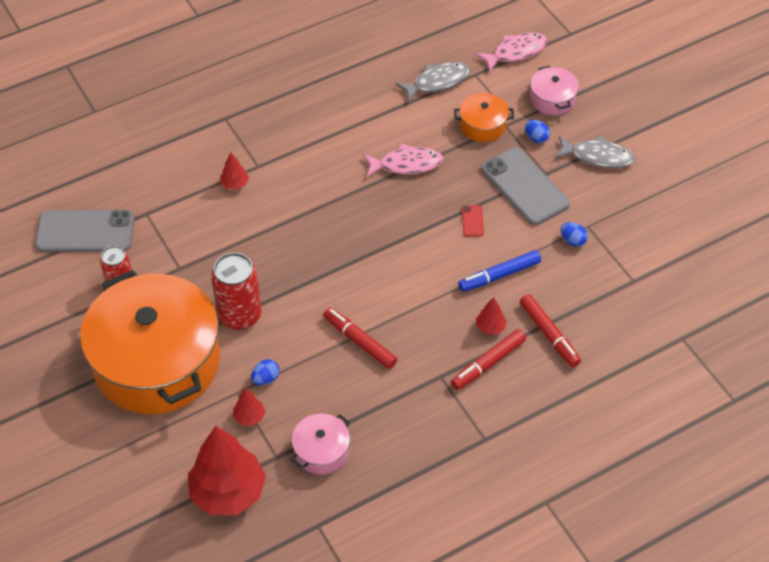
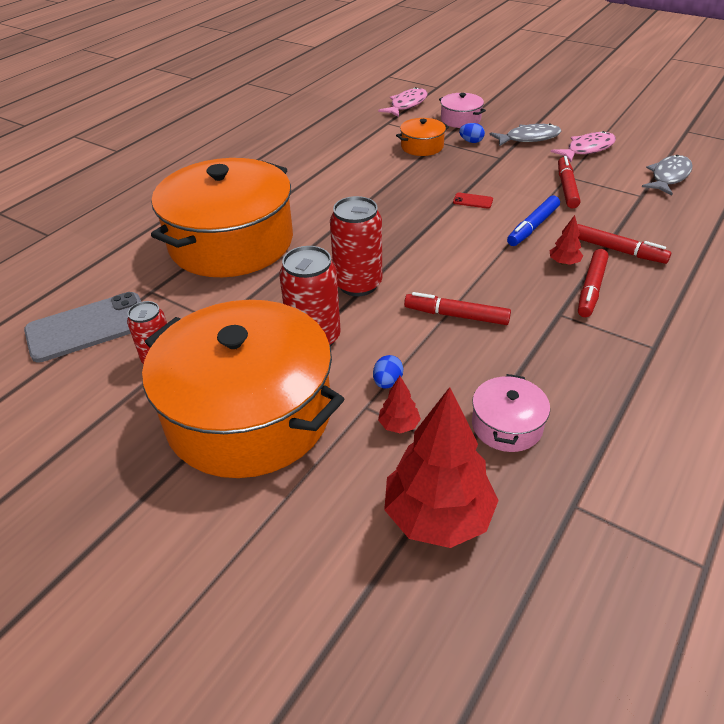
camera: 25 degrees left, 10 degrees down
(235, 184) = (231, 242): red tree -> orange pot
(306, 276) = (358, 284): none -> red can
(406, 164) = (381, 184): pink fish -> pink fish (587, 149)
(437, 82) = (361, 134): grey fish -> grey fish (668, 176)
(472, 221) = (473, 201): red phone -> red phone turned 45 degrees counterclockwise
(524, 186) = (492, 169): grey phone -> none
(573, 241) = (566, 188): blue egg -> red marker

